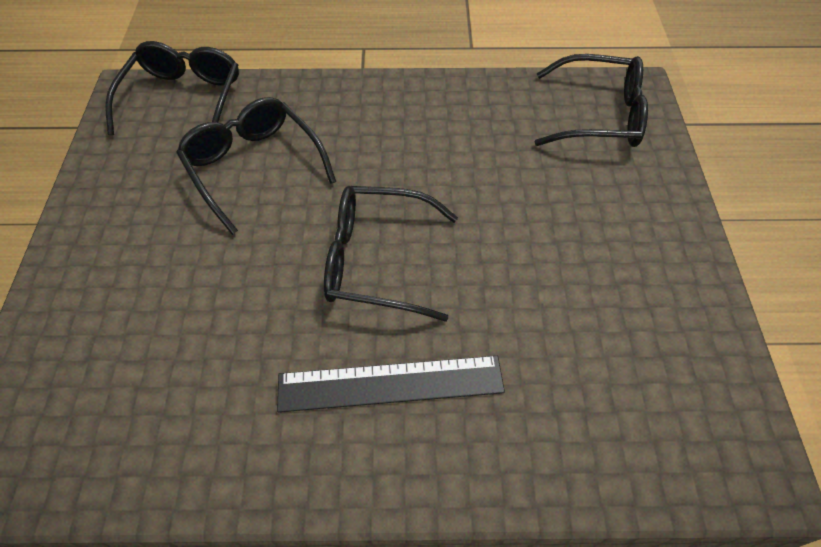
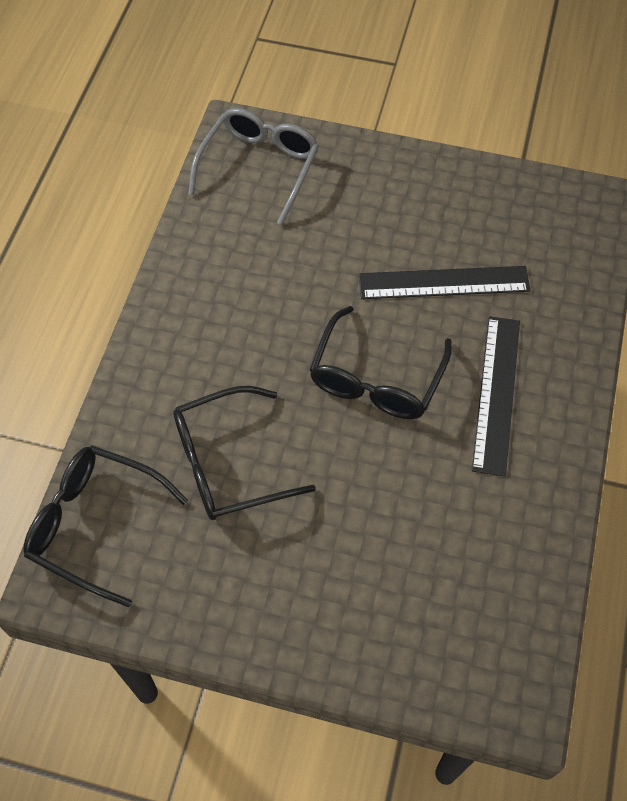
camera: 75 degrees left, 5 degrees up
(528, 300) = (444, 282): none -> black ruler
(598, 115) = (259, 168): black glasses -> grey glasses

